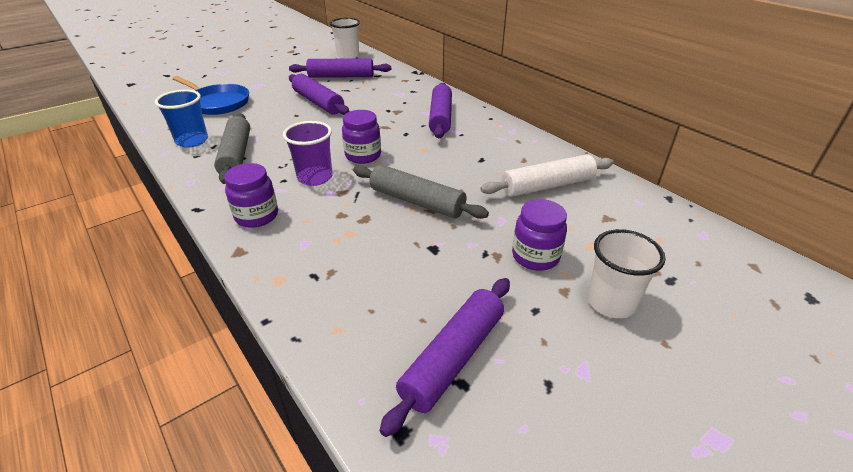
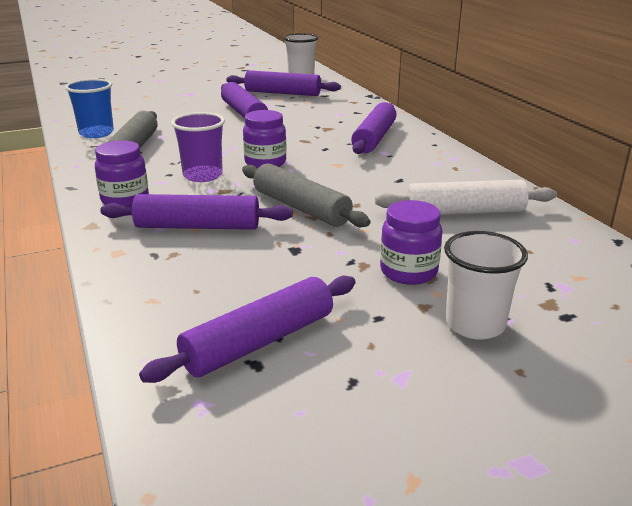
camera: 15 degrees right, 10 degrees down
(217, 103) = (139, 105): blue pan -> none
(338, 236) = (198, 226): none -> purple rolling pin

